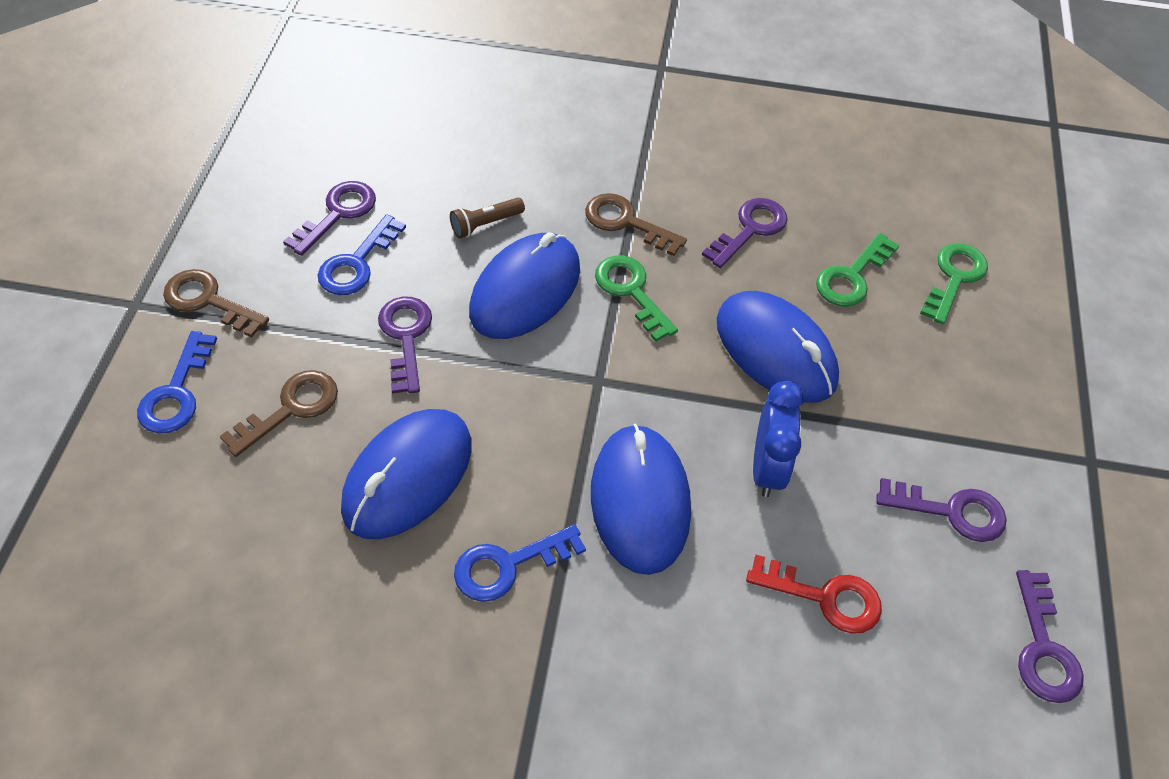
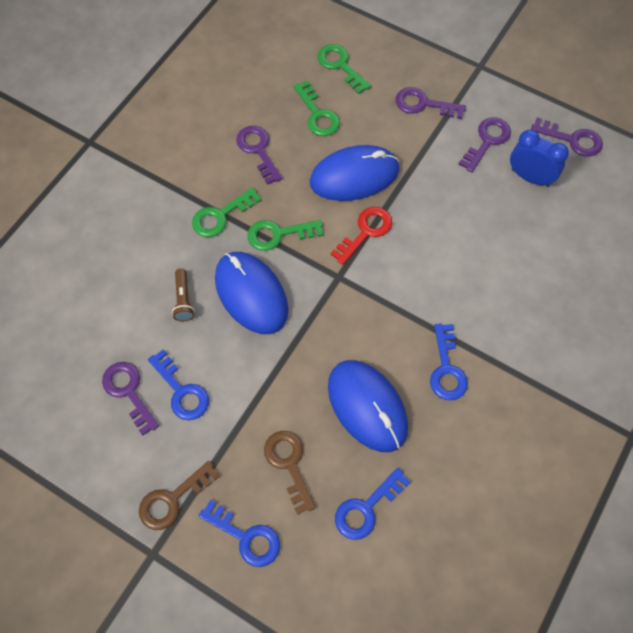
camera: 65 degrees left, 10 degrees up
(251, 521) = (366, 508): none -> blue key
(405, 337) = (259, 378): purple key -> purple key (423, 104)
(626, 222) = (221, 216): brown key -> green key
(640, 501) = (429, 285): blue mouse -> none
(767, 468) = (431, 214): blue clock -> blue clock (530, 177)
(825, 597) = (516, 220): red key -> red key (365, 232)

